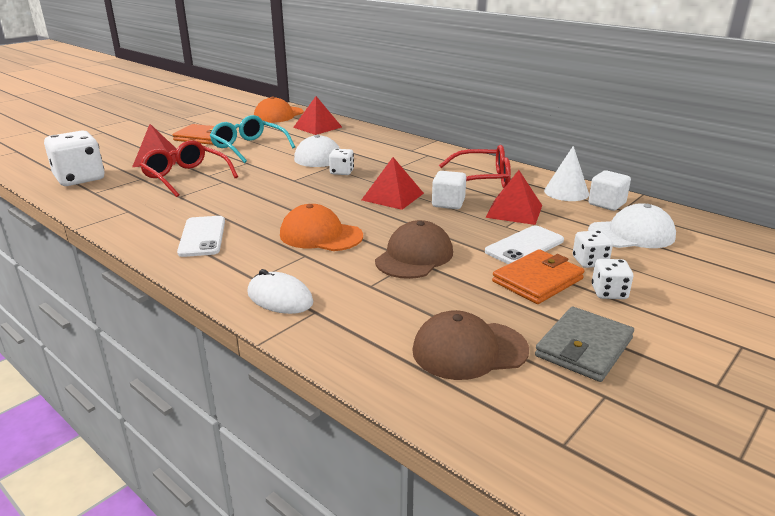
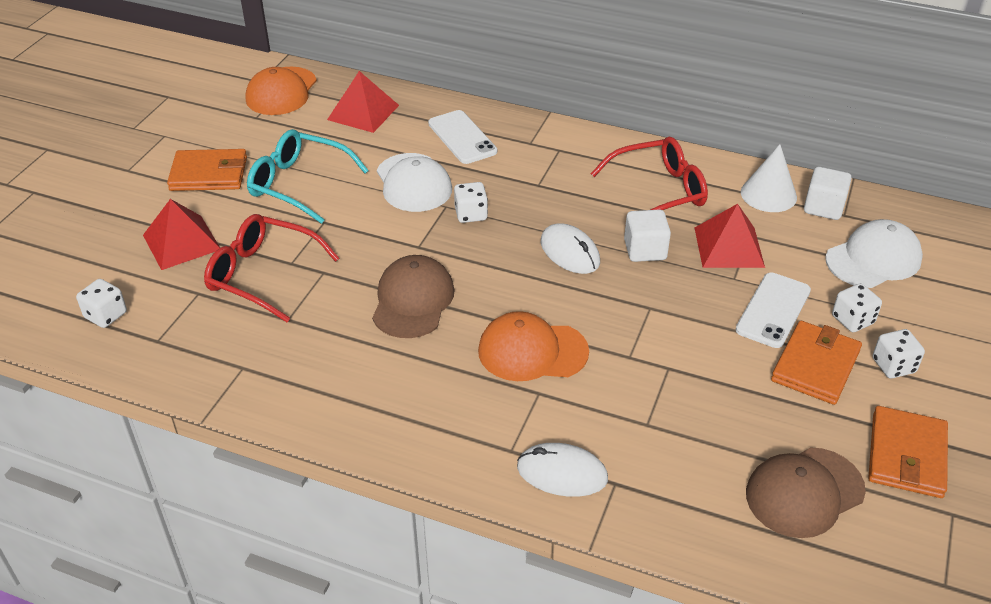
camera: 20 degrees left, 15 degrees up
(80, 179) = (106, 315): white dice -> white dice, size x0.51
(202, 236) = (387, 392): white phone -> white phone (462, 137)
(392, 196) = (570, 252): red pyramid -> white mouse
(414, 256) = (665, 361): brown cap -> brown cap (413, 300)
(584, 347) = (906, 455): grey wallet -> orange wallet

